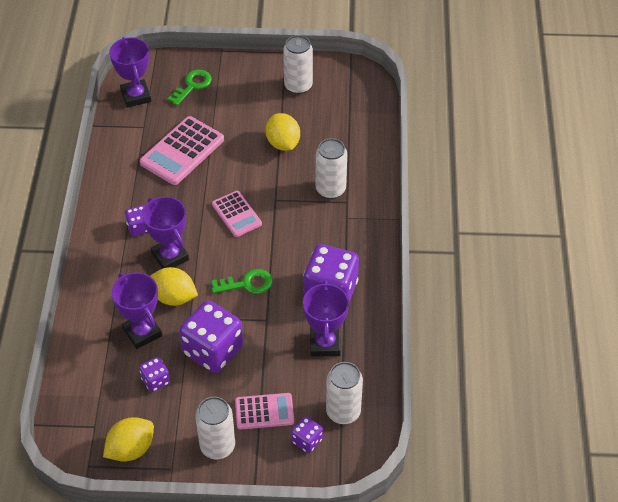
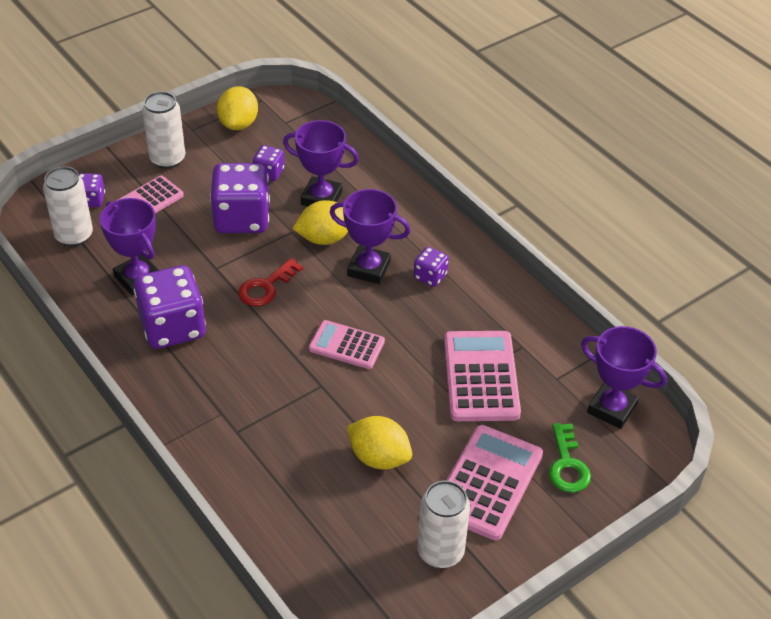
camera: 140 degrees right, 5 degrees down
(241, 100) = (488, 482): none -> pink calculator
(247, 284) = (266, 287): green key -> red key
(330, 189) = (268, 434): white can -> none

